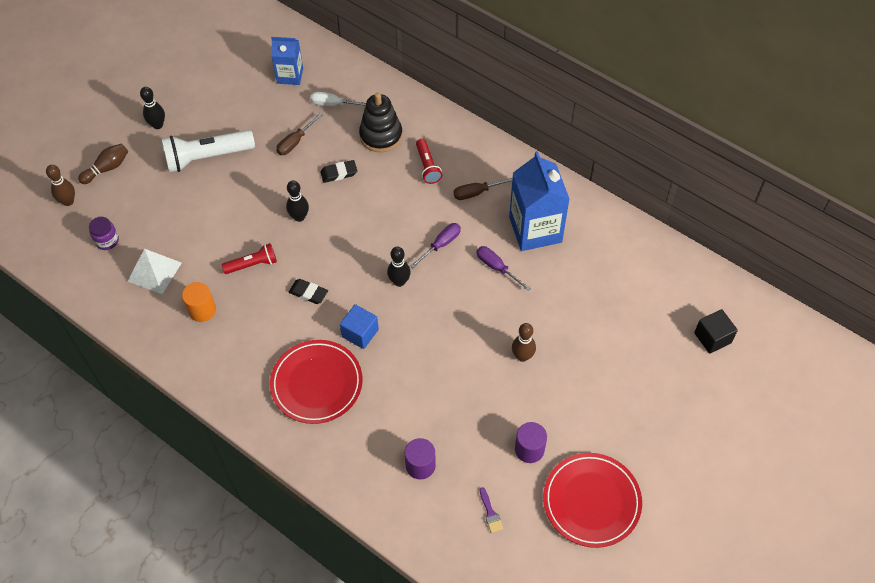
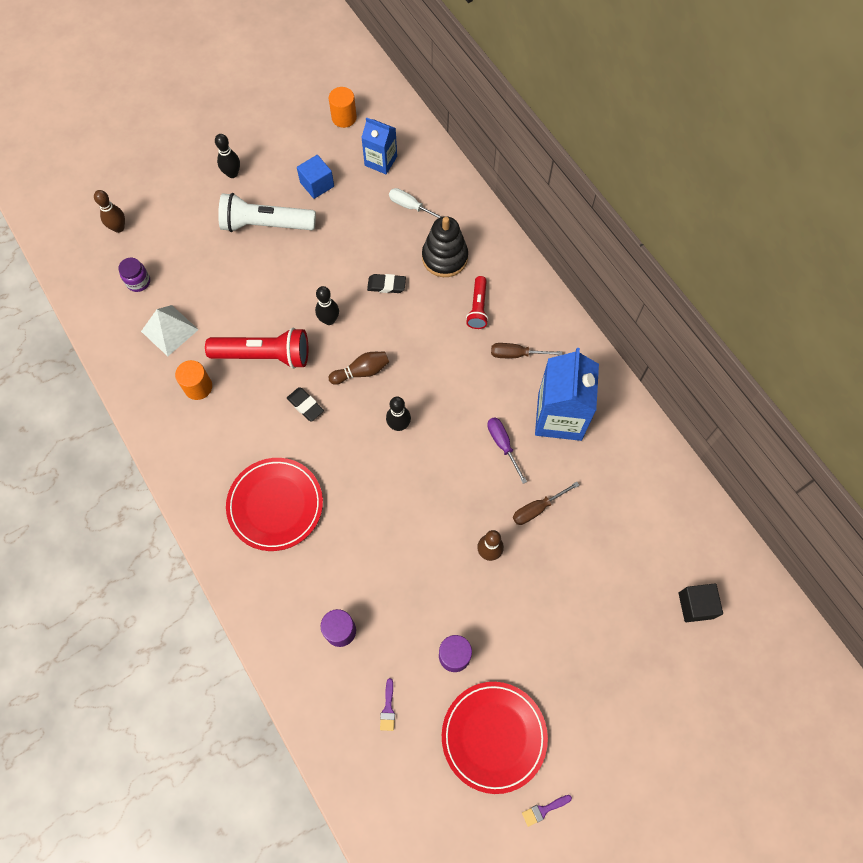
camera: 20 degrees right, 10 degrees up
(107, 168) = (167, 204): brown bowling pin -> brown bowling pin (362, 371)
(241, 50) = (344, 118): none -> orange cylinder
(253, 264) = (264, 355): red flashlight -> red flashlight, size x1.78
(295, 142) = (357, 236): brown screwdriver -> brown screwdriver (537, 509)
(360, 333) = (338, 467): blue cube -> blue cube (317, 184)
(441, 245) = (456, 399): purple screwdriver -> none
(659, 543) = (543, 810): none -> purple brush

